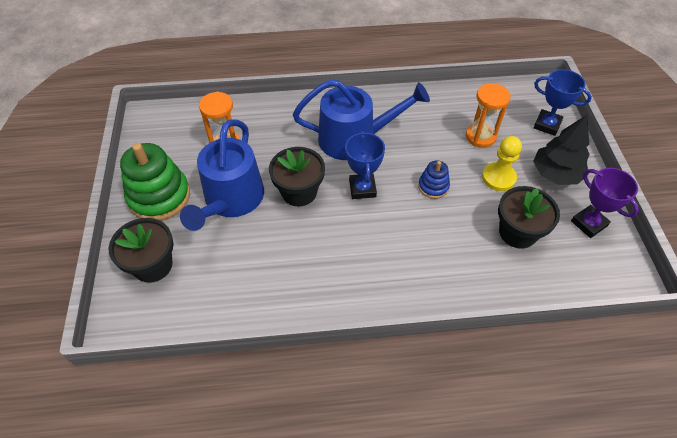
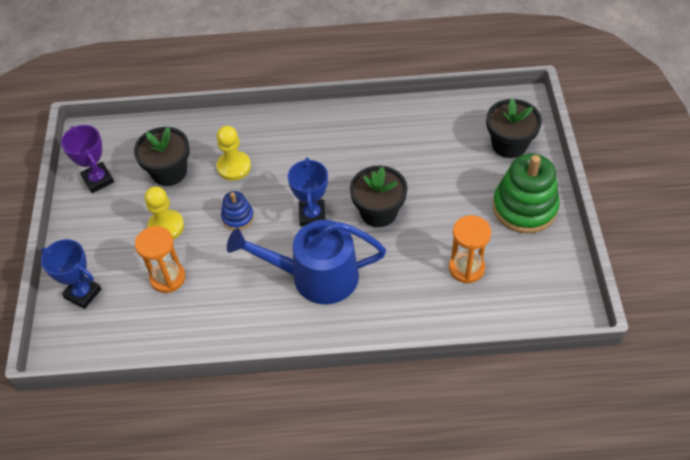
camera: 175 degrees left, 0 degrees up
(231, 199) = (448, 204): blue watering can -> none
(450, 238) = (234, 167): none -> yellow pawn
(556, 174) = (103, 231): black tree -> none

